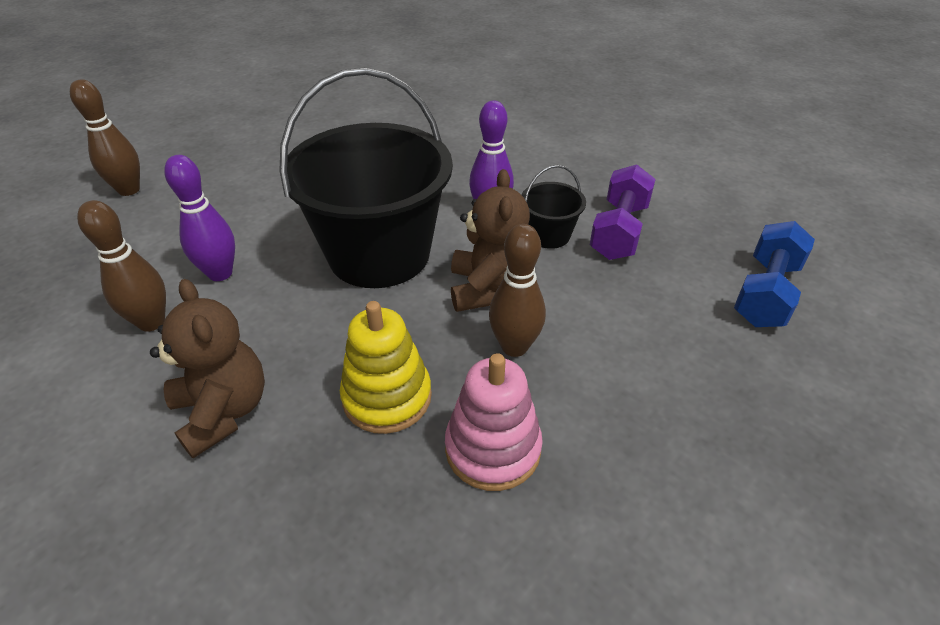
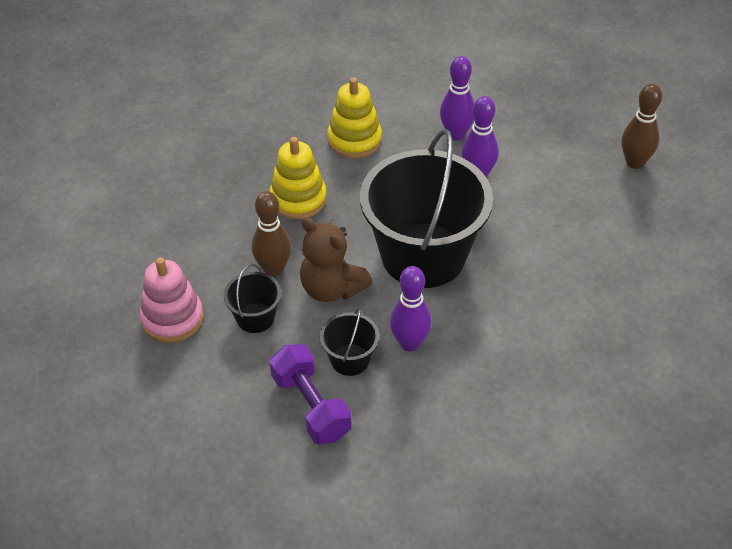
camera: 130 degrees right, 5 degrees up
(151, 322) = (456, 134): brown bowling pin -> purple bowling pin
(223, 411) = (354, 140): brown teddy bear -> yellow stacking toy
(493, 448) = (224, 219): pink stacking toy -> pink stacking toy (172, 318)
(587, 319) = (255, 318): none -> black bucket
(765, 293) = (168, 433): blue dumbbell -> none

